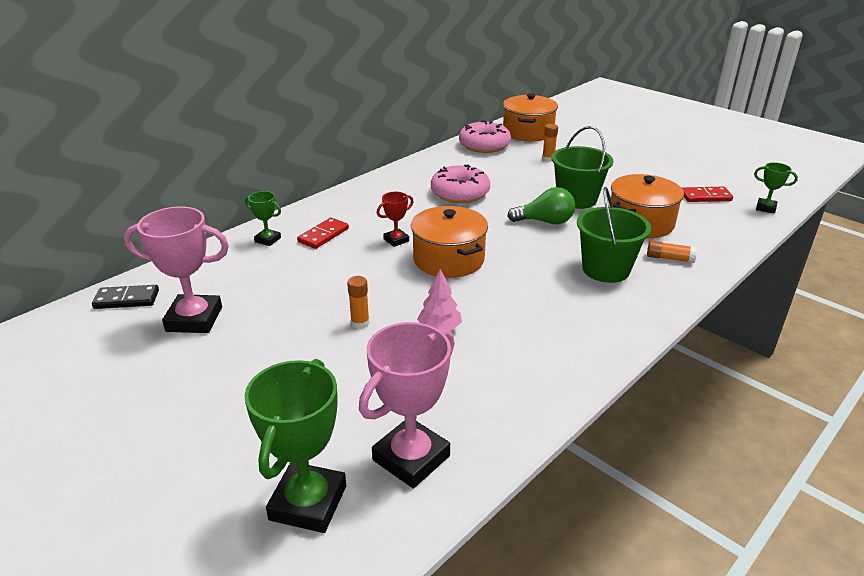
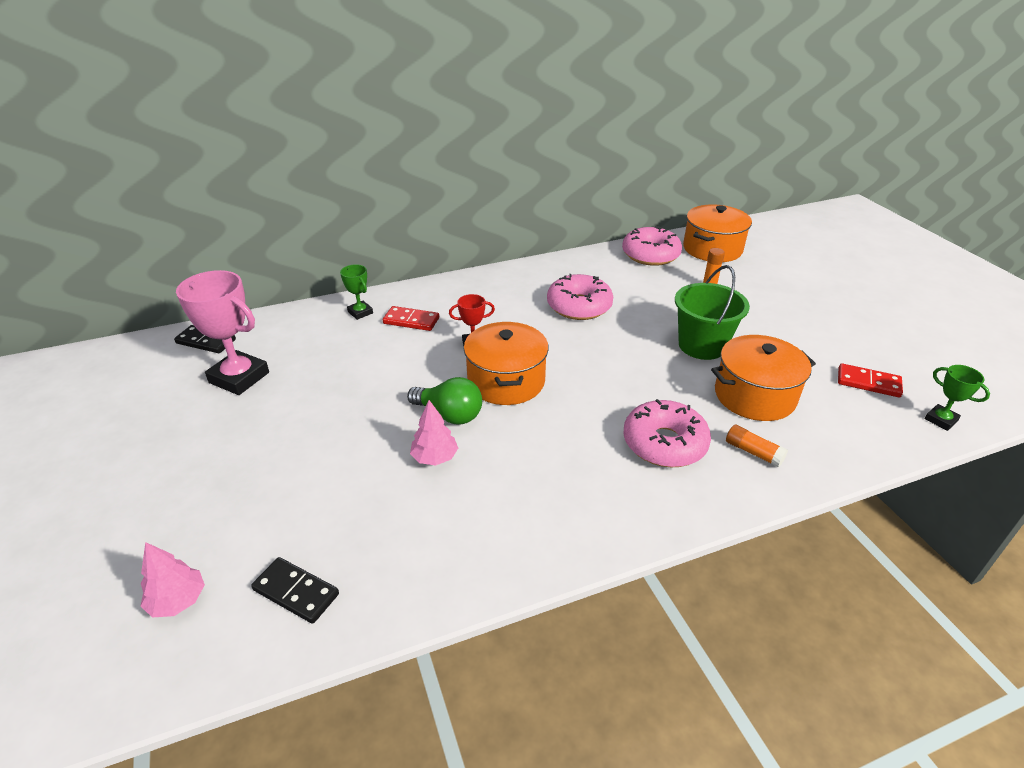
camera: 25 degrees right, 5 degrees up
(308, 503) = (178, 601): green trophy -> pink tree
(323, 235) = (411, 321): red domino -> red domino turned 45 degrees clockwise
(360, 323) = (368, 427): orange glue stick -> none
(411, 458) = (296, 592): pink trophy -> black domino
(545, 222) = (643, 364): green light bulb -> green light bulb (449, 414)
(606, 269) = (664, 443): green bucket -> pink donut

